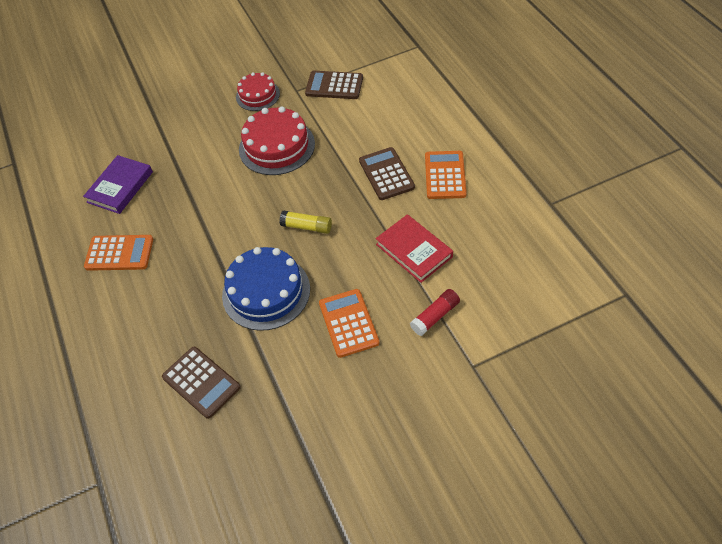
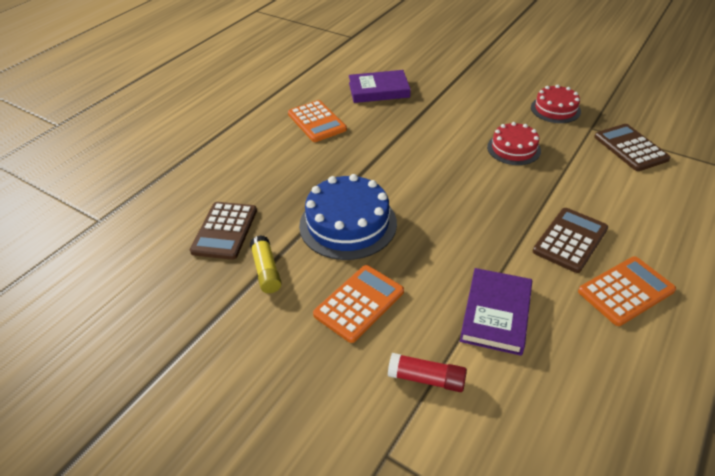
camera: 55 degrees right, 10 degrees down
(277, 146) = (513, 149): red cake -> red cake, size x0.61
(307, 227) = (445, 214): yellow glue stick -> yellow glue stick (266, 270)
(414, 250) = (496, 314): red book -> purple book

